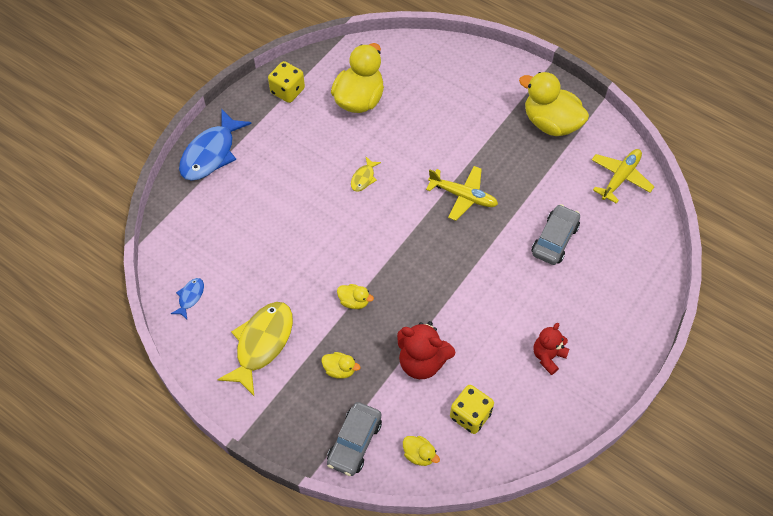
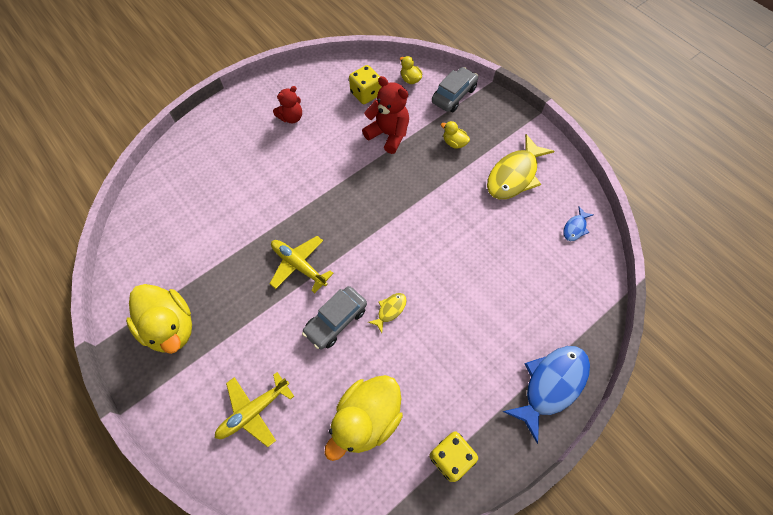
camera: 165 degrees left, 5 degrees up
(354, 301) = (430, 191): yellow duck -> none
(554, 240) = (237, 203): grey car -> grey car (336, 320)
(620, 178) = (142, 247): yellow plane -> yellow plane (254, 411)

